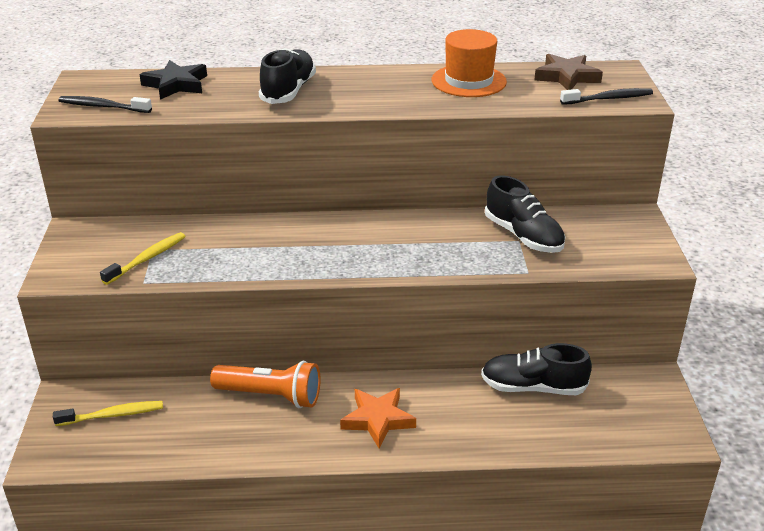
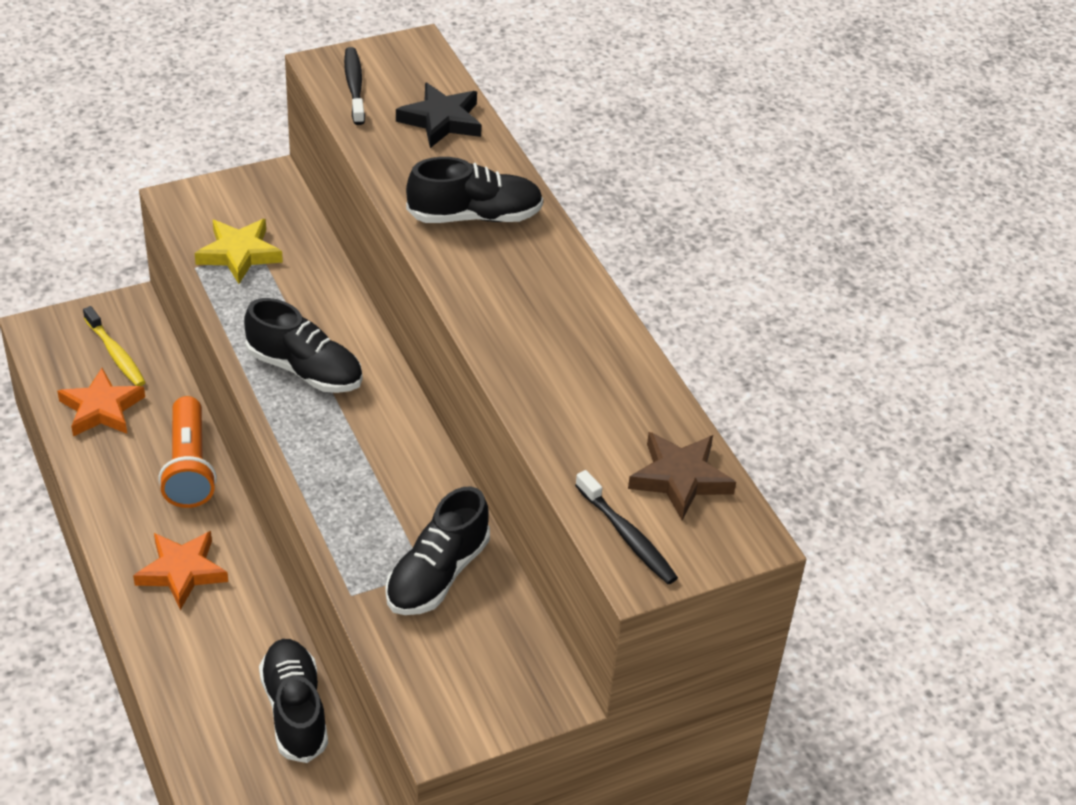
camera: 65 degrees right, 10 degrees up
(147, 259) = (239, 254): yellow toothbrush -> yellow star
(171, 435) = (101, 409): none -> orange star
(298, 252) = (305, 370): none -> black shoe
(468, 81) = (603, 375): orange hat -> none

